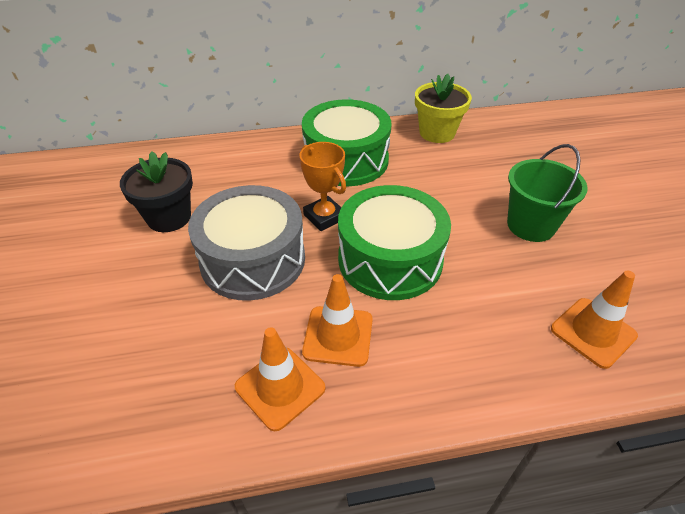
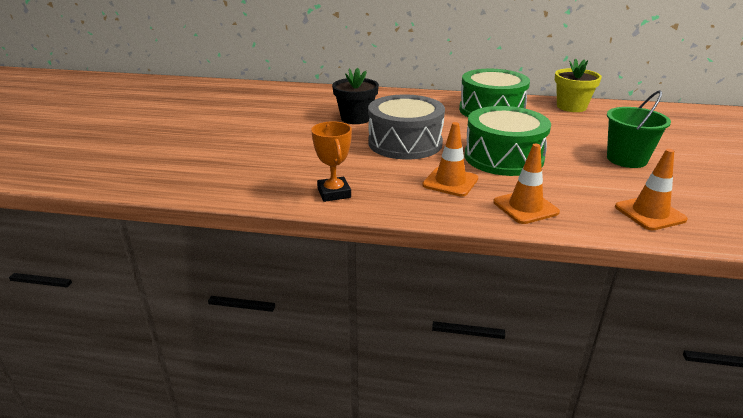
camera: 20 degrees right, 15 degrees down
(280, 387) = (402, 194): orange traffic cone -> orange traffic cone (525, 207)
(324, 217) = (463, 133): orange trophy -> orange trophy (334, 193)

